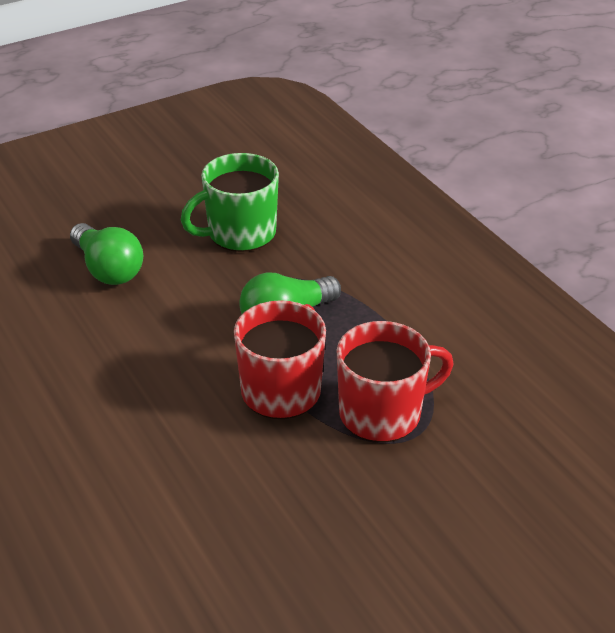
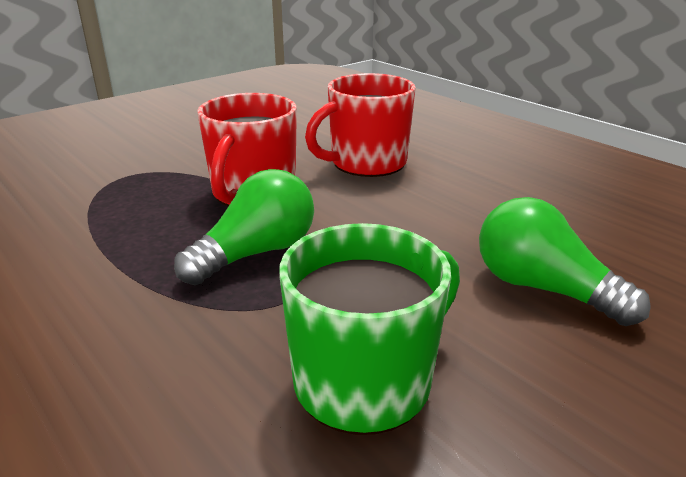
camera: 170 degrees right, 10 degrees down
(382, 413) = (150, 186): red mug -> red mug (366, 163)

